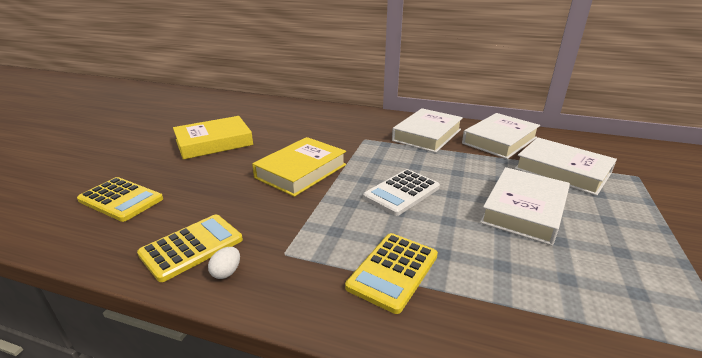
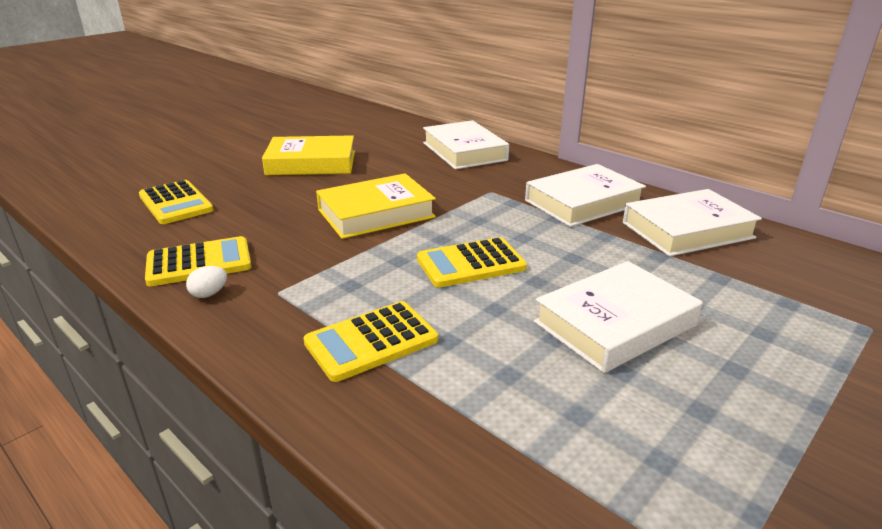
camera: 25 degrees right, 0 degrees up
(401, 192) = (471, 263): white calculator -> yellow calculator
(562, 171) = (740, 291): white book -> white book (464, 151)

